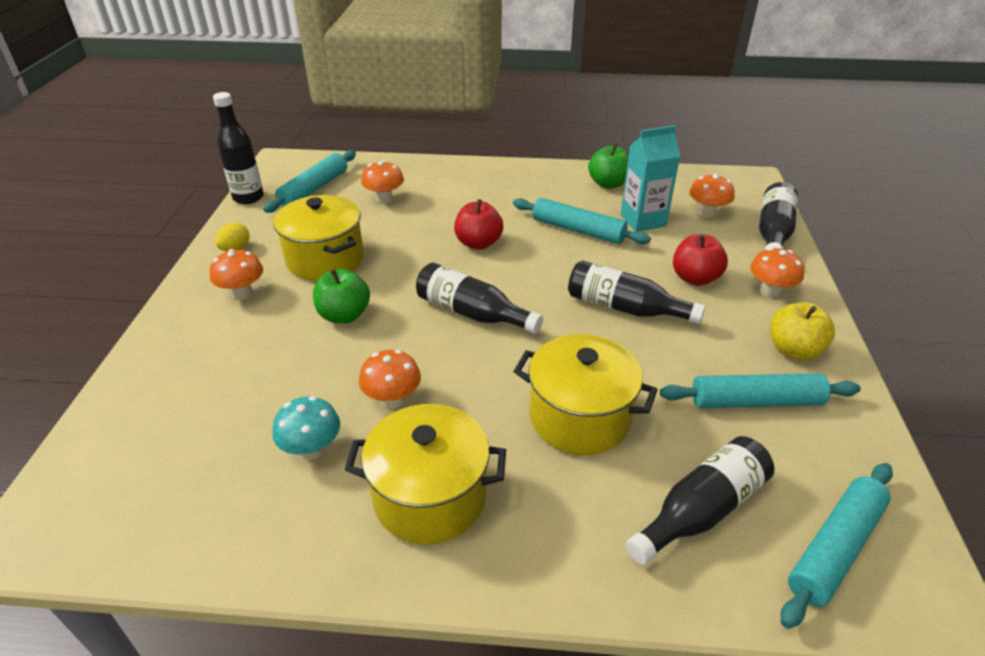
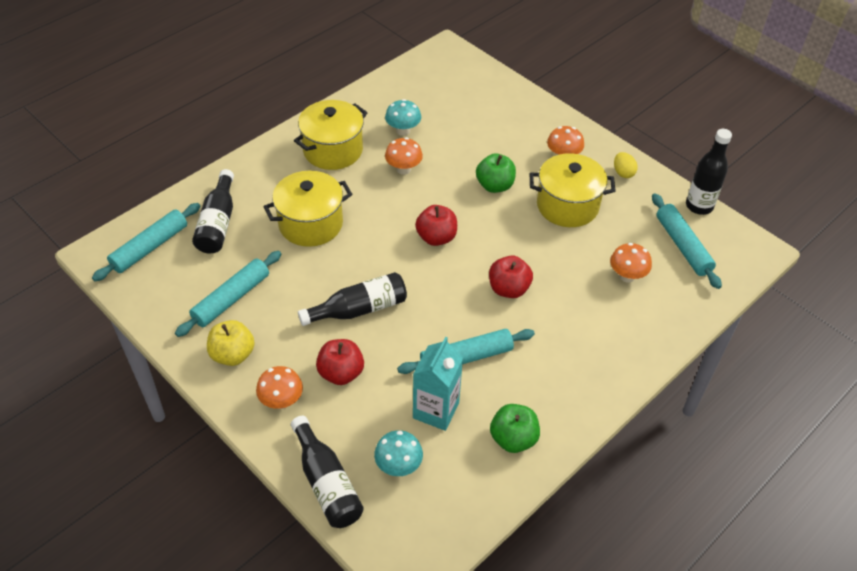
camera: 130 degrees right, 10 degrees up
(472, 313) = (436, 237): black bottle -> red apple
(707, 213) = (398, 466): orange mushroom -> turquoise mushroom
(834, 548) = (150, 247): turquoise rolling pin -> turquoise rolling pin turned 45 degrees clockwise

